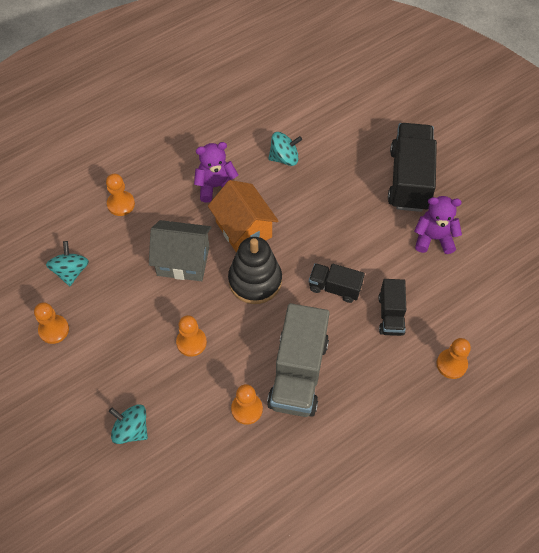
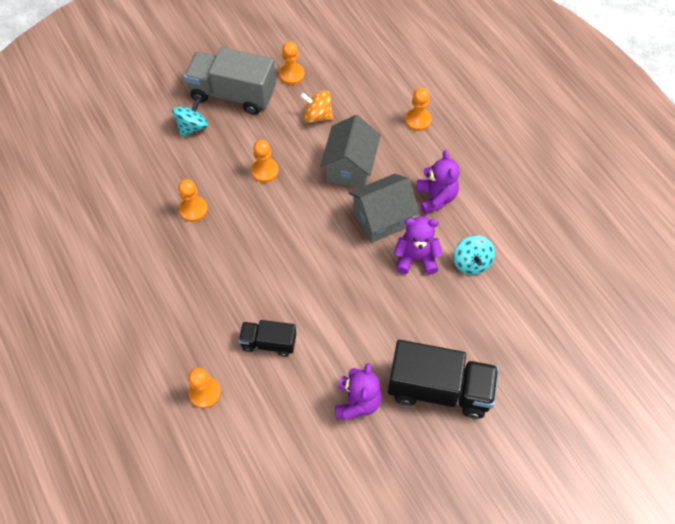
camera: 95 degrees right, 0 degrees up
(71, 271) = (347, 85): turquoise spinning top -> none
(115, 297) = (317, 116): none -> orange spinning top
(243, 229) = (382, 219): orange house -> grey house
(255, 280) = (322, 225): black stacking toy -> none
(284, 200) = (416, 258): none -> purple teddy bear
(298, 373) = (220, 253): grey truck -> grey truck (233, 94)
(334, 288) = (306, 294): black truck -> none

